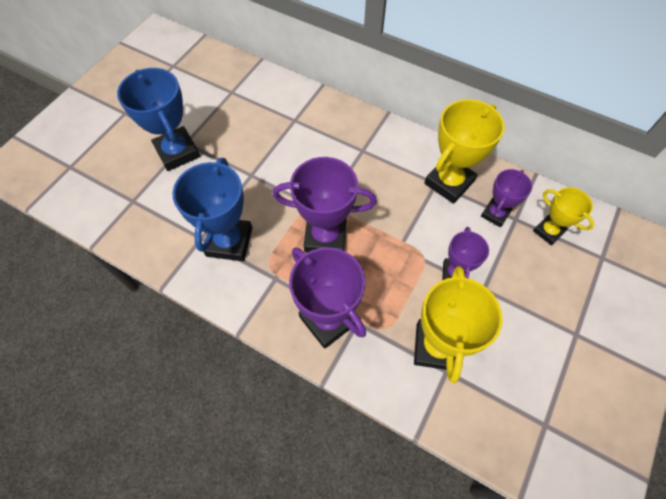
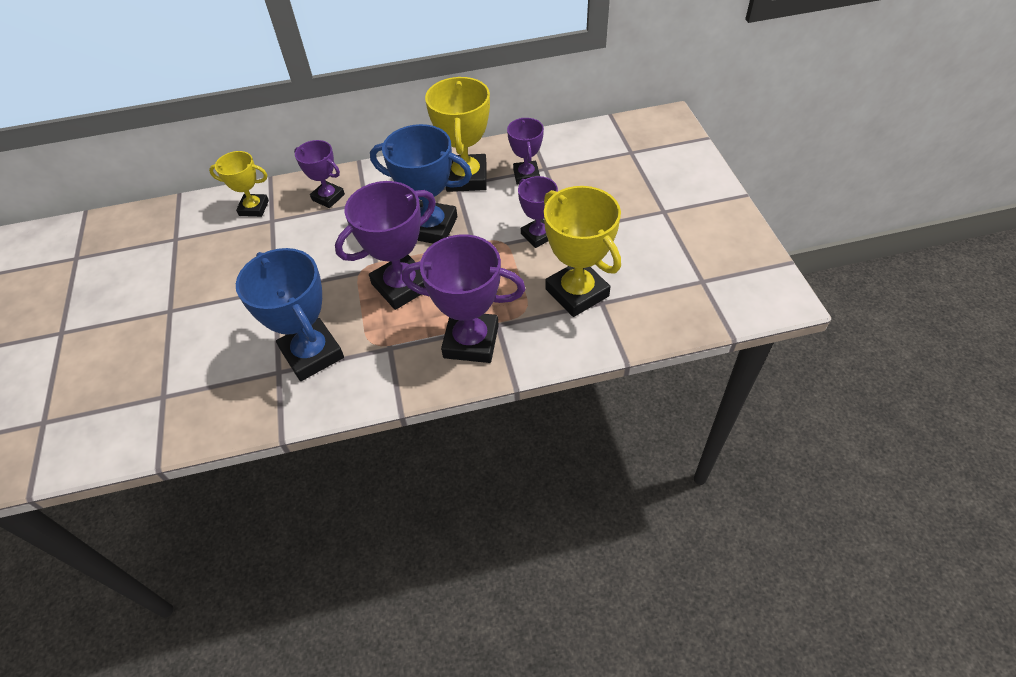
camera: 40 degrees left, 10 degrees down
(177, 152) = (169, 323): blue trophy -> blue trophy (431, 227)
(343, 128) = (328, 197): none -> purple trophy
(548, 231) = (577, 161): yellow trophy -> yellow trophy (254, 208)

